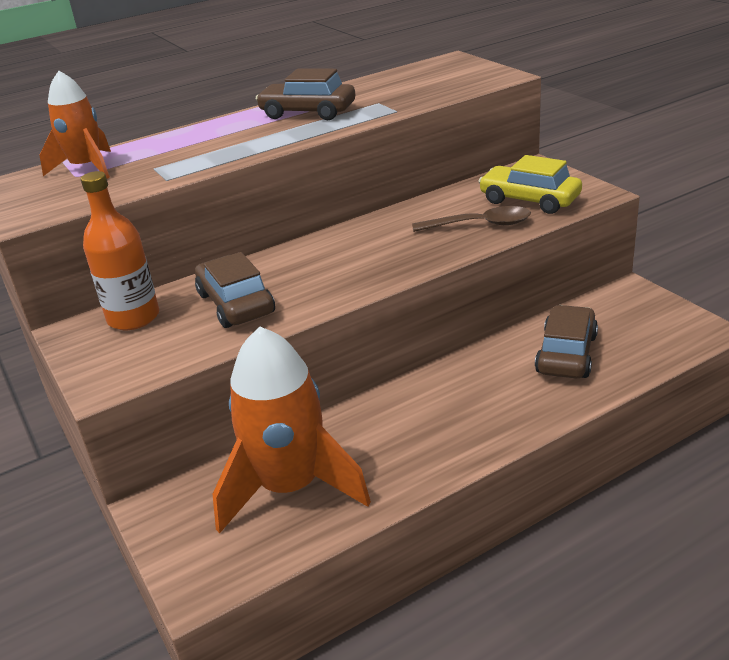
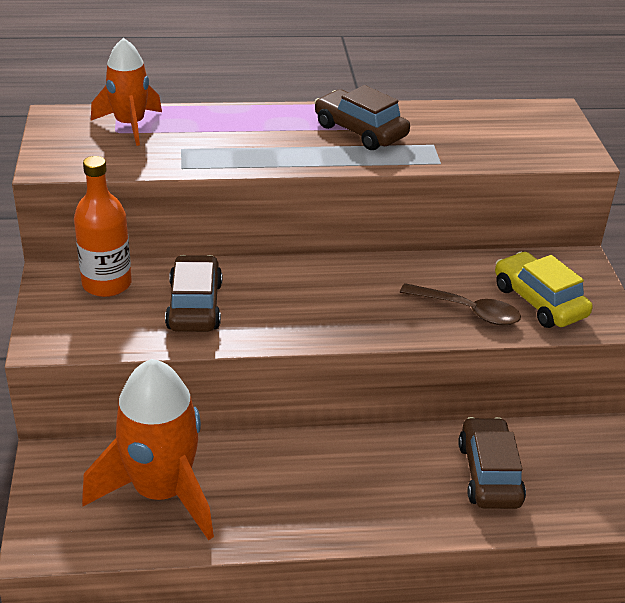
camera: 20 degrees right, 5 degrees up
(566, 354) = (489, 474): brown car -> brown car turned 45 degrees counterclockwise

